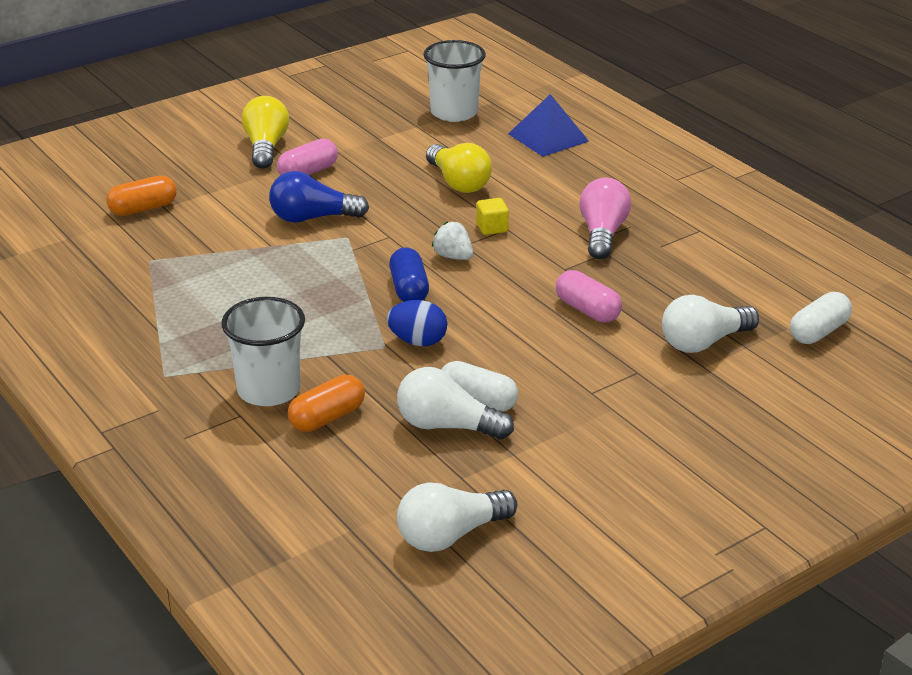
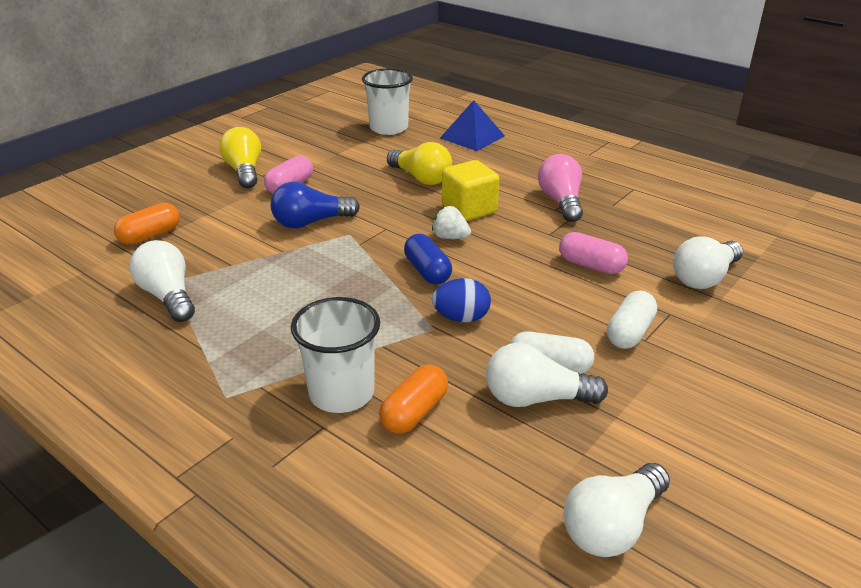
camera: 15 degrees left, 0 degrees up
(142, 275) = (168, 296): none -> white light bulb
(492, 228) = (469, 209): yellow cube -> yellow cube, size x1.83
(818, 332) = (785, 254): white capsule -> white capsule (629, 332)

